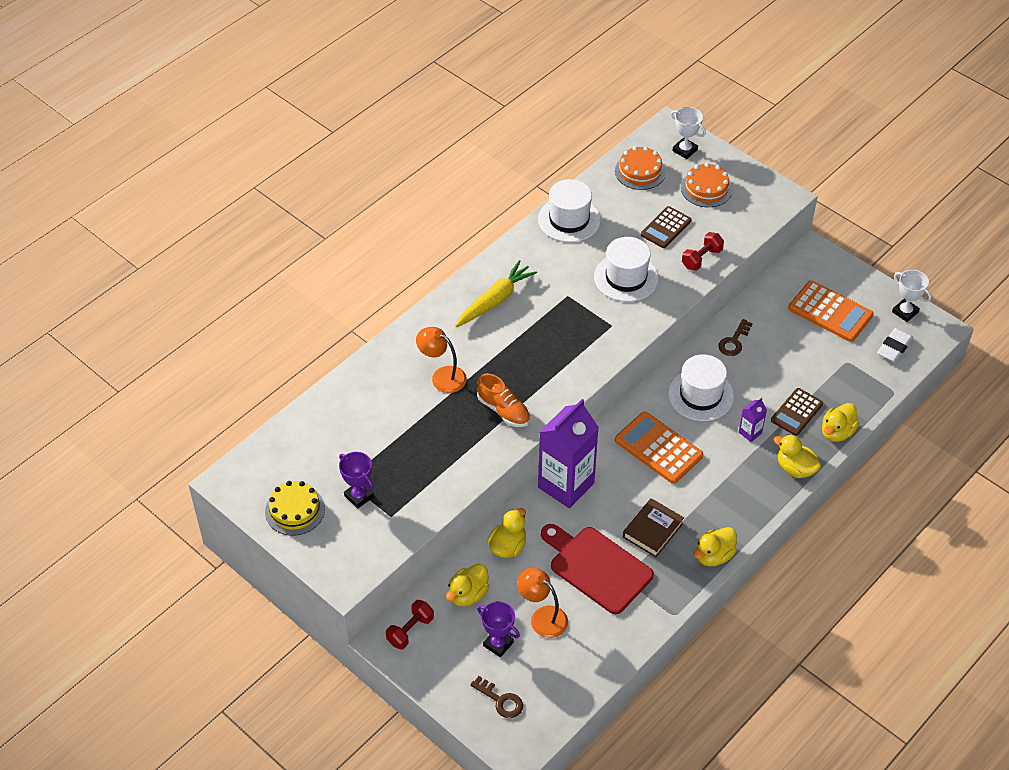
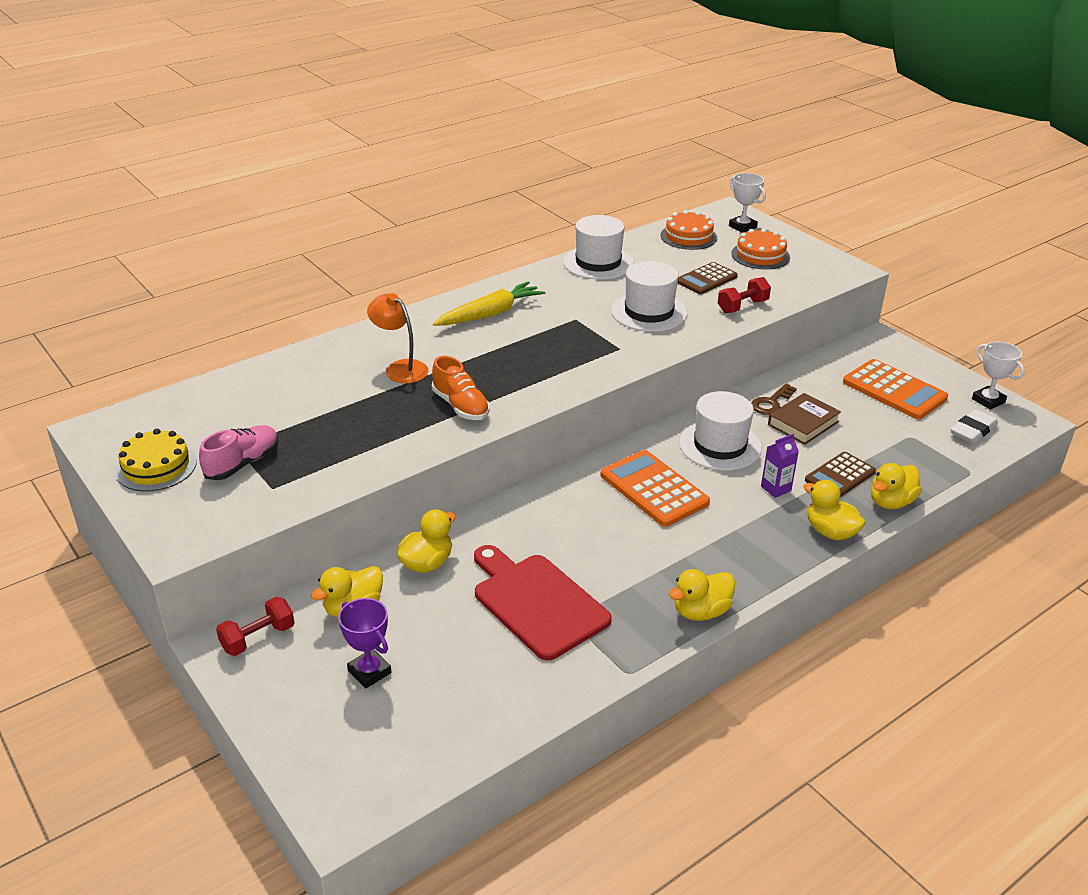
camera: 10 degrees right, 15 degrees down
(359, 496) = (243, 463): purple trophy -> pink shoe
(500, 700) = (344, 743): brown key -> none
(542, 617) = (443, 649): orange lamp -> none
(566, 485) = (525, 510): purple carton -> none
(652, 530) = (624, 572): brown book -> brown book (803, 423)

